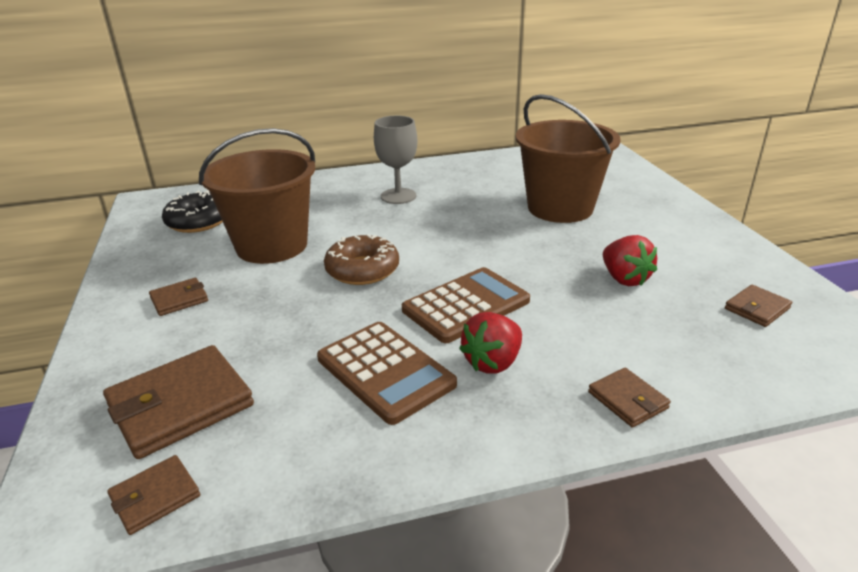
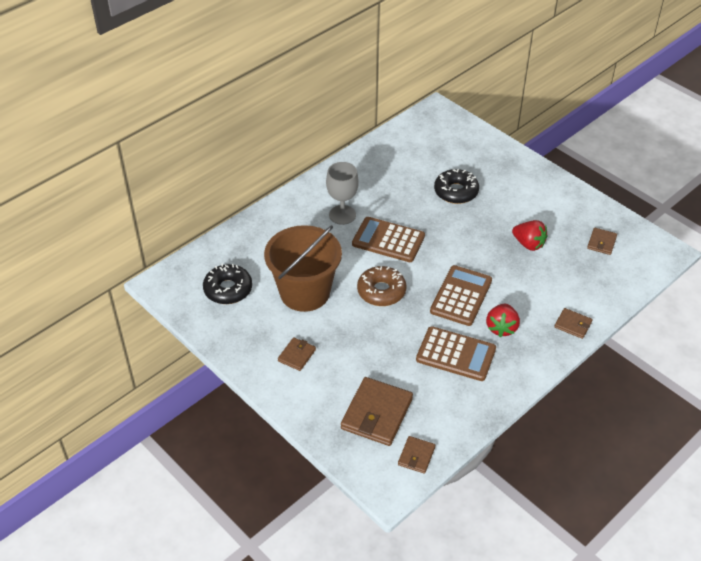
camera: 30 degrees left, 15 degrees up
(427, 227) = (388, 240): none -> brown calculator
(560, 208) = (456, 192): brown bucket -> black donut

